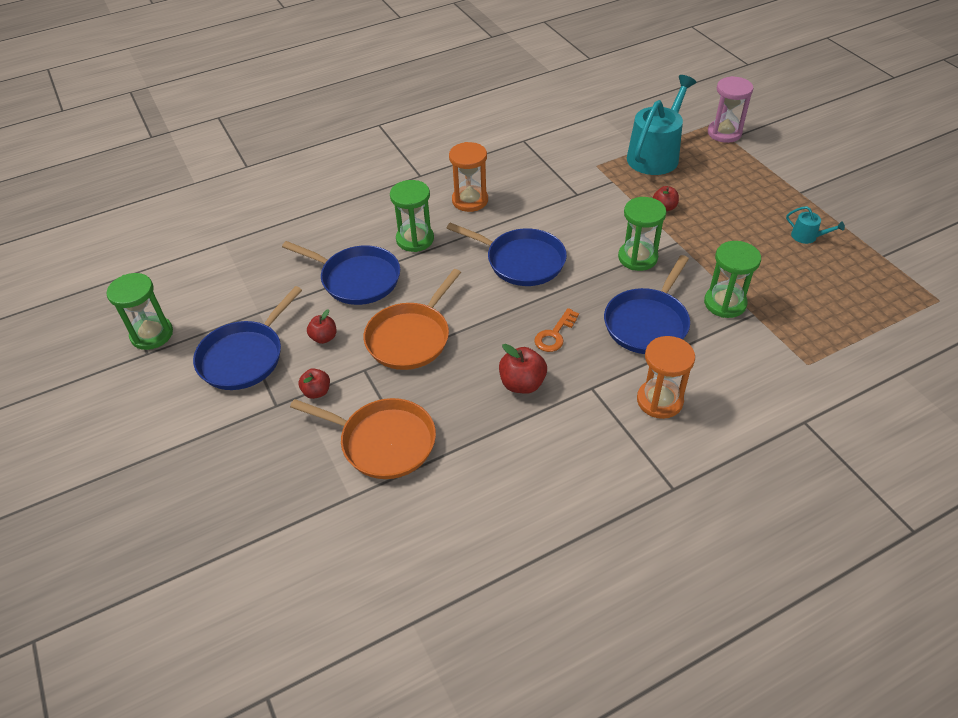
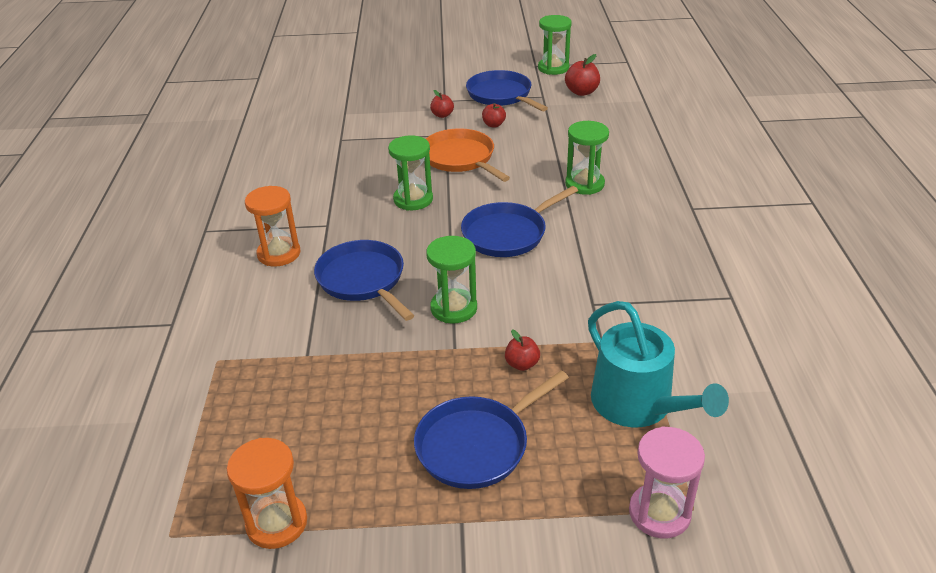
camera: 115 degrees right, 10 degrees down
(357, 279) = (551, 148): blue pan -> blue pan (476, 445)
(384, 442) = (373, 131): orange pan -> none
(470, 200) = (627, 228): orange hourglass -> orange hourglass (277, 523)
(522, 384) = (365, 194): red apple -> red apple (581, 92)
(554, 334) = (399, 224): orange key -> none
(725, 303) = (339, 341): green hourglass -> green hourglass (413, 199)
(807, 236) = (374, 471): turquoise watering can -> none

